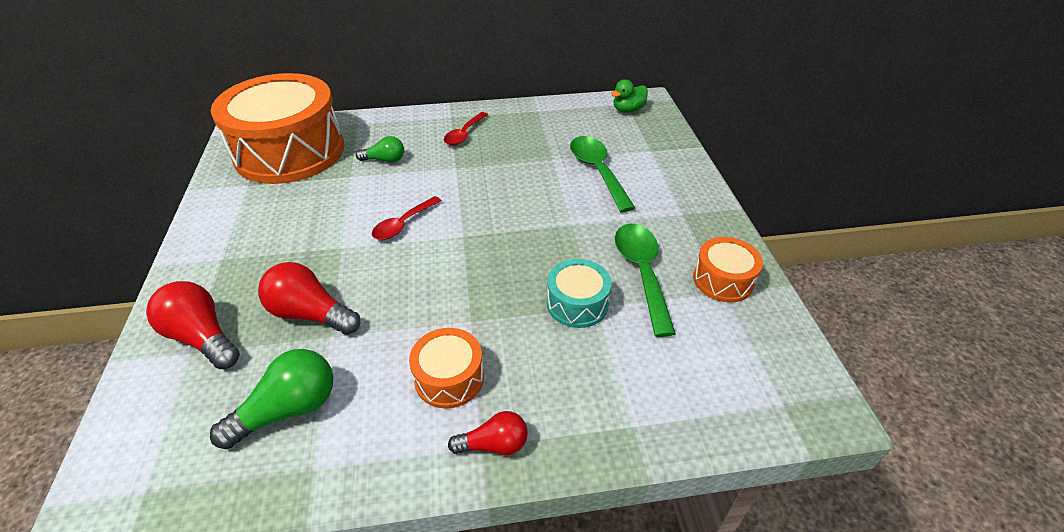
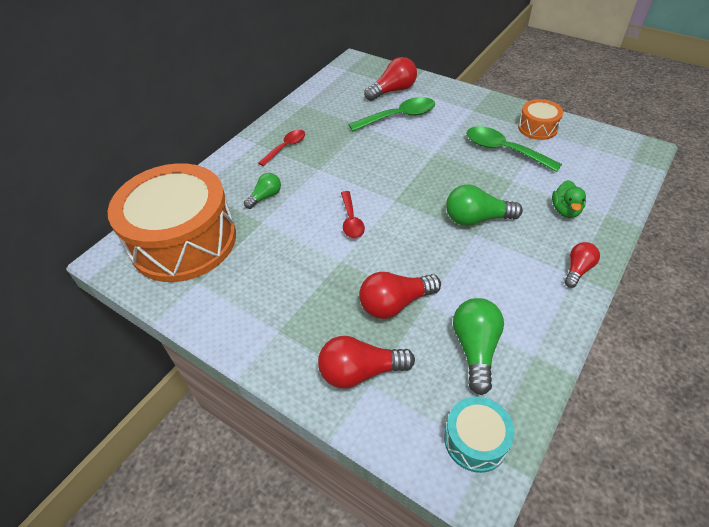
camera: 45 degrees left, 5 degrees up
(449, 378) = (513, 264): orange drum -> none
(464, 134) = (286, 147): red spoon -> red spoon turned 120 degrees counterclockwise
(496, 309) = (476, 219): none -> green light bulb
(577, 303) = (504, 186): turquoise drum -> turquoise drum (475, 440)
(597, 171) = (399, 117): green spoon -> green spoon turned 135 degrees clockwise
(628, 110) = (354, 73): green duck -> green duck (565, 210)
(635, 146) = (393, 90): none -> red light bulb

